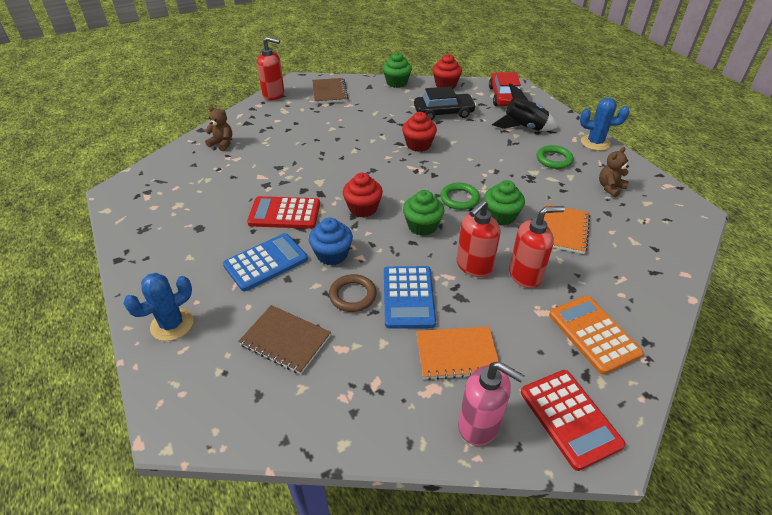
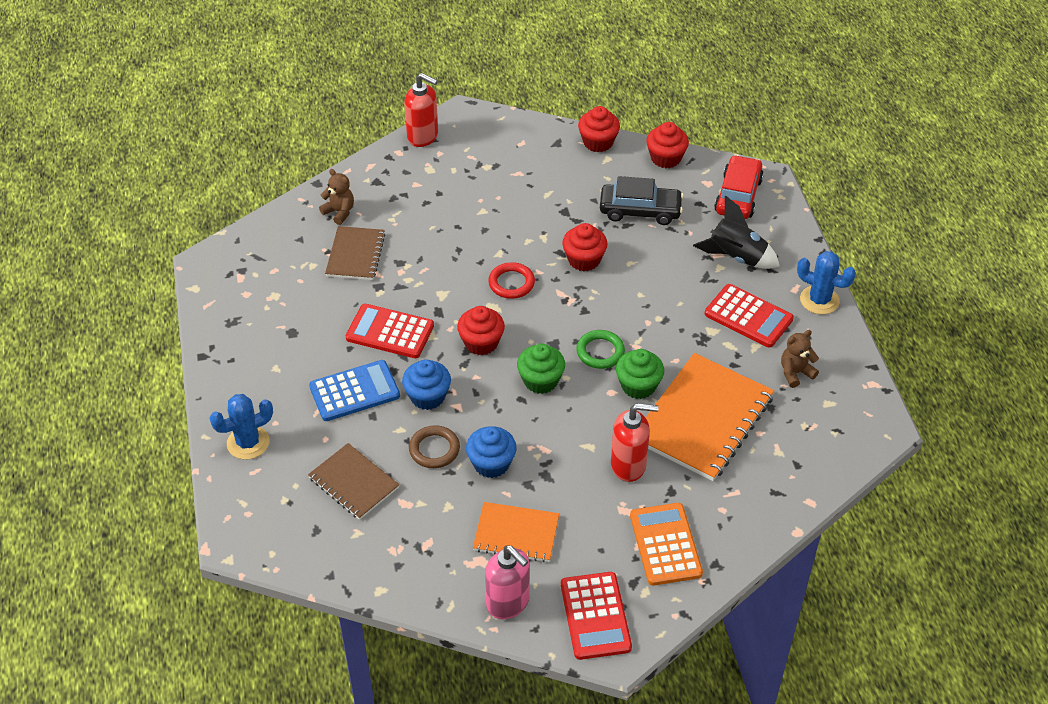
camera: 15 degrees right, 5 degrees up
(329, 92) = (499, 144): brown notebook -> brown notebook (355, 255)
(371, 166) = (511, 283): none -> red ring
(397, 83) = (598, 142): green cupcake -> red cupcake
(408, 297) = (491, 463): blue calculator -> blue cupcake
(474, 266) = (577, 443): red soap dispenser -> none
(554, 159) = (748, 316): green ring -> red calculator
(563, 230) = (703, 419): orange notebook -> orange notebook, size x1.75

